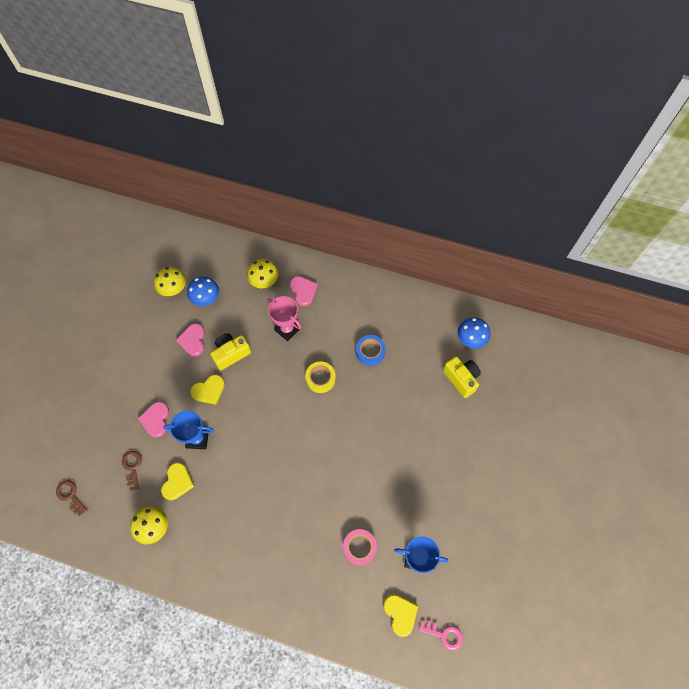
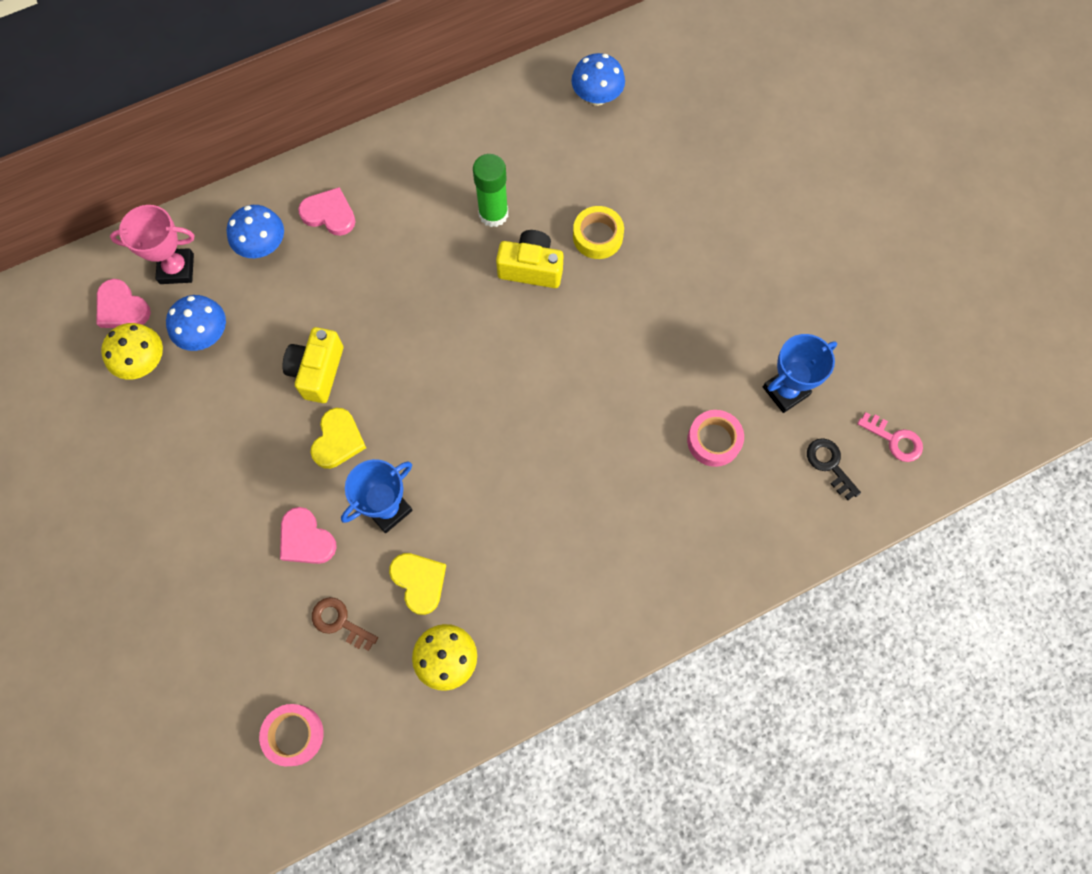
camera: 45 degrees left, 5 degrees up
(70, 495) = (294, 735): brown key -> pink tape
(193, 340) = (246, 401): pink heart -> pink heart (122, 308)
(264, 281) = (263, 246): yellow mushroom -> blue mushroom
(287, 329) = (359, 278): pink trophy -> pink trophy (176, 269)
(320, 378) = (466, 298): yellow tape -> yellow tape (597, 236)
(370, 352) = (493, 214): blue tape -> green glue stick
(400, 613) = (829, 464): yellow heart -> black key
(444, 634) = (894, 440): pink key -> pink key turned 60 degrees clockwise
(461, 379) = (632, 151): yellow camera -> yellow camera (531, 268)

